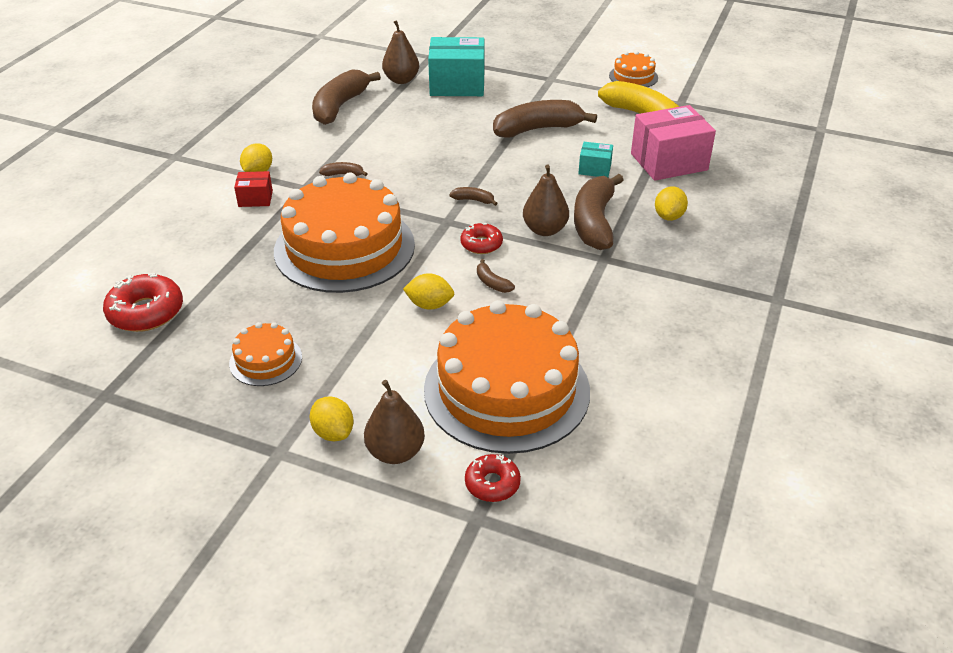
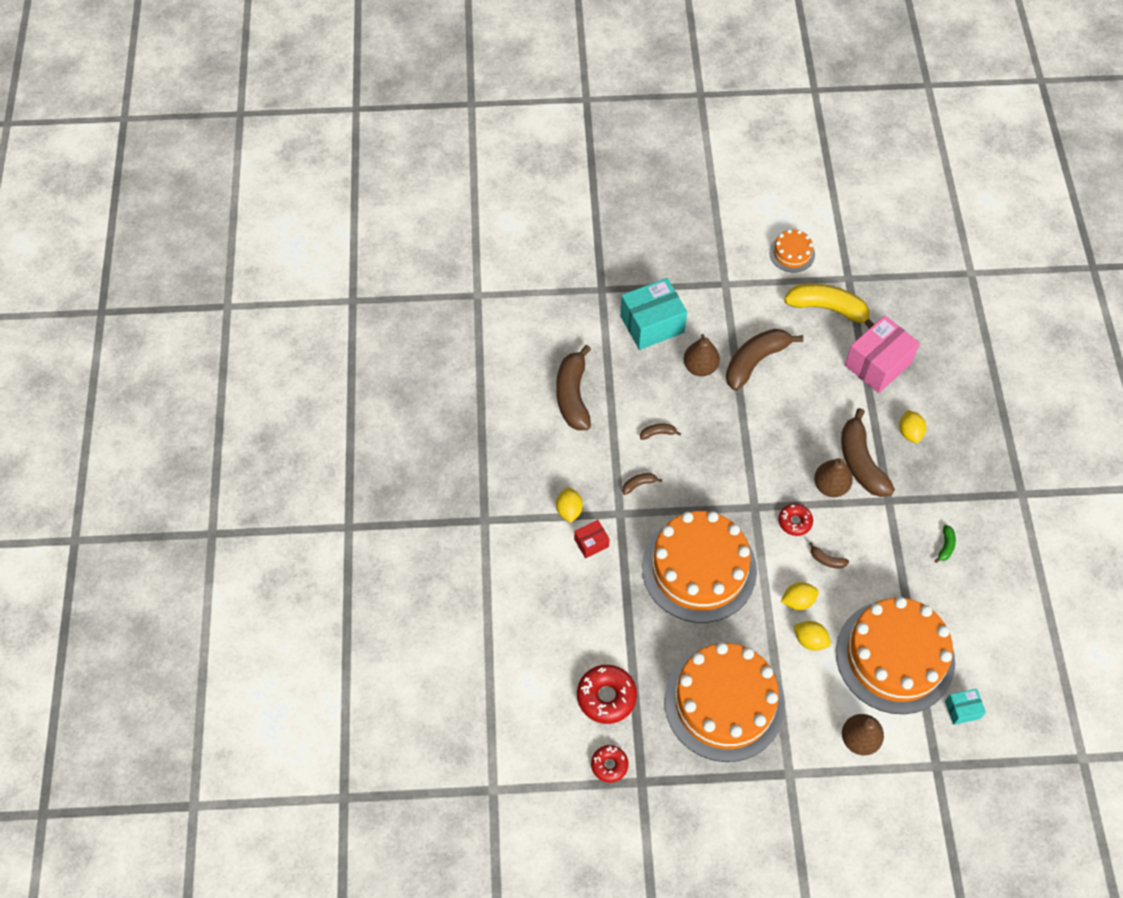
camera: 25 degrees left, 20 degrees up
(265, 360) = (724, 702): orange cake -> orange cake, size x2.23
(333, 432) = (811, 742): yellow lemon -> yellow lemon (810, 640)
(401, 80) = (599, 336): brown pear -> brown pear (700, 367)
(473, 200) = (759, 474): brown banana -> brown banana (658, 433)
(492, 483) = (930, 736): red donut -> red donut (609, 765)
(594, 169) = (827, 396): turquoise box -> turquoise box (962, 710)
(647, 314) = (945, 546): none -> green banana

